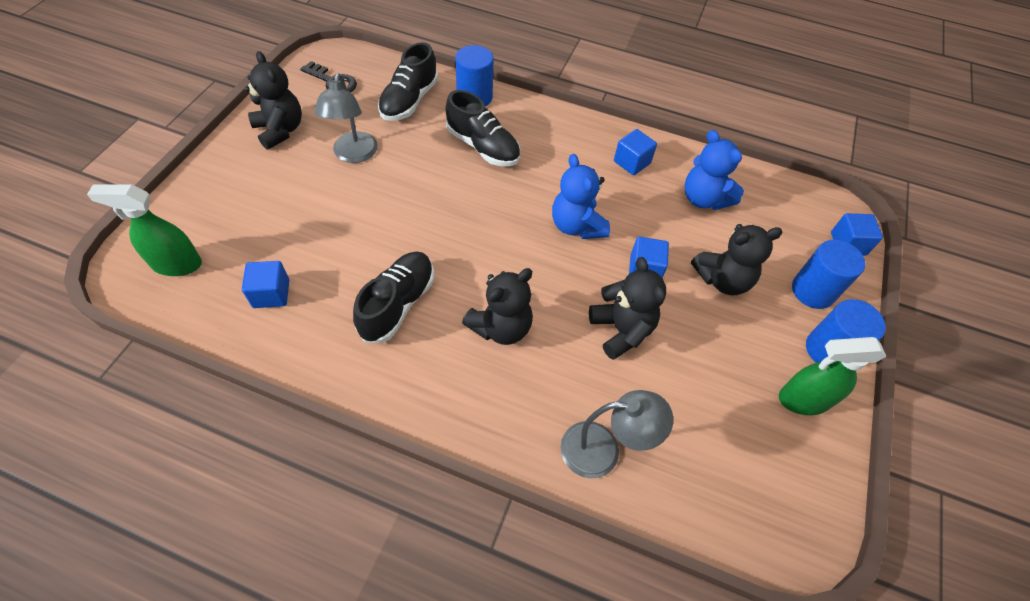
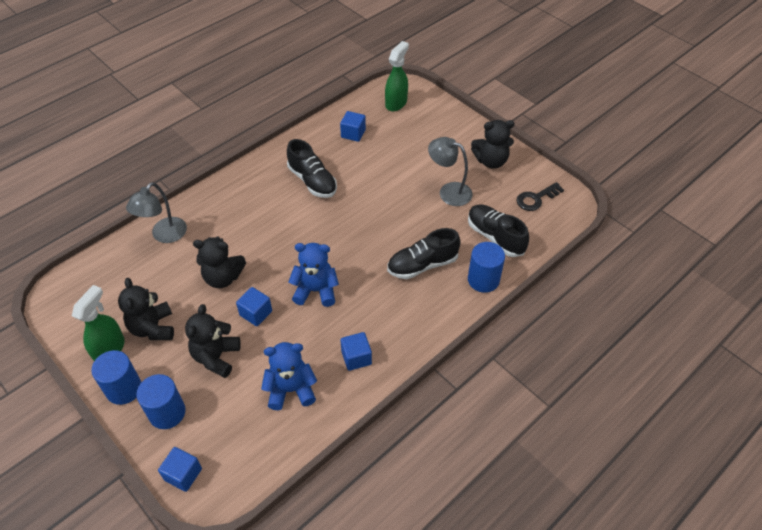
camera: 120 degrees right, 5 degrees down
(501, 327) = (266, 220): black teddy bear -> black teddy bear (153, 328)

